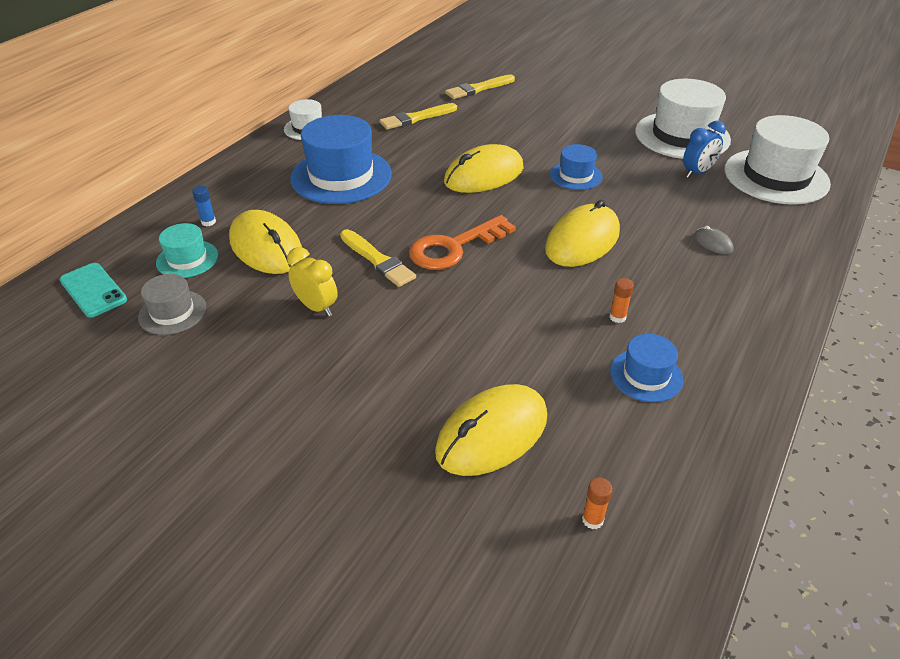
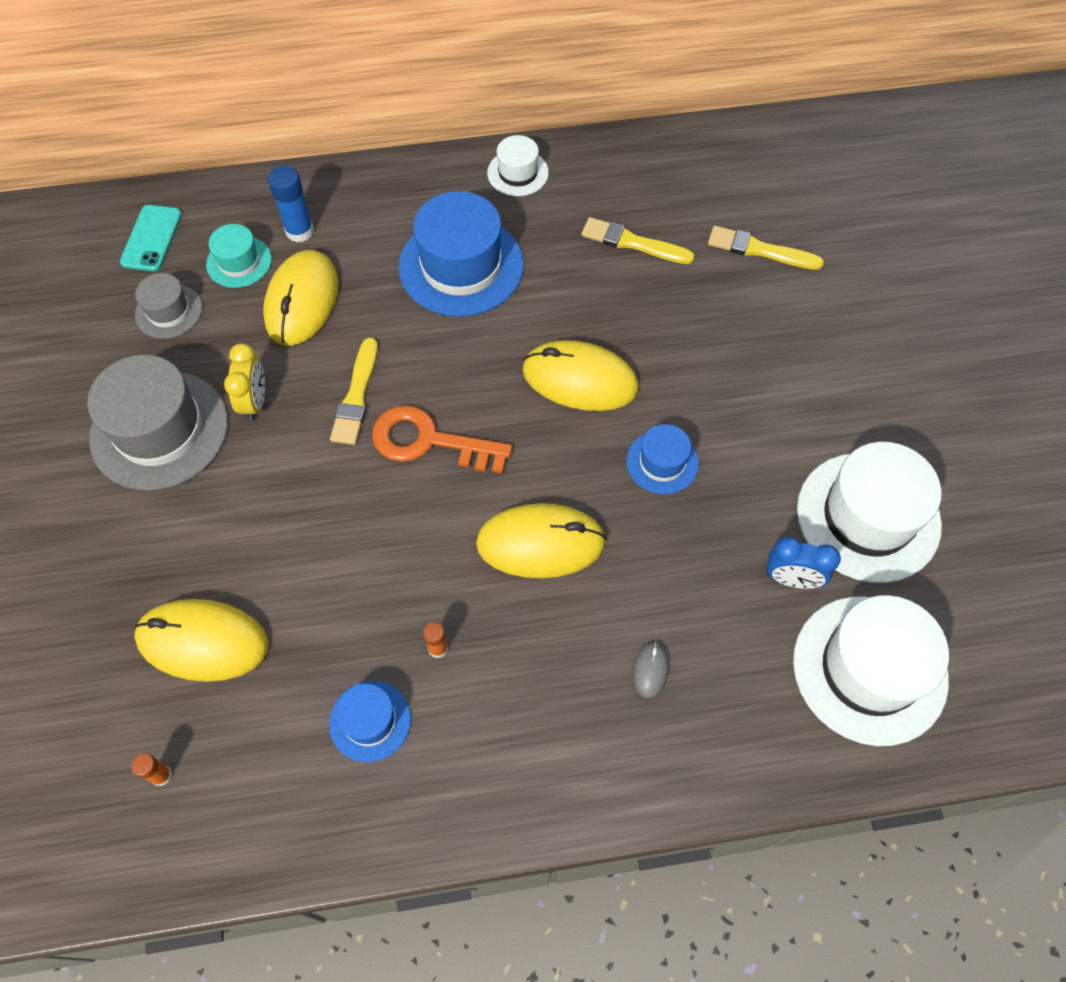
camera: 50 degrees right, 20 degrees up
(208, 222) = (299, 231): blue glue stick -> blue glue stick, size x1.77
(271, 368) = (159, 430): none -> grey hat

